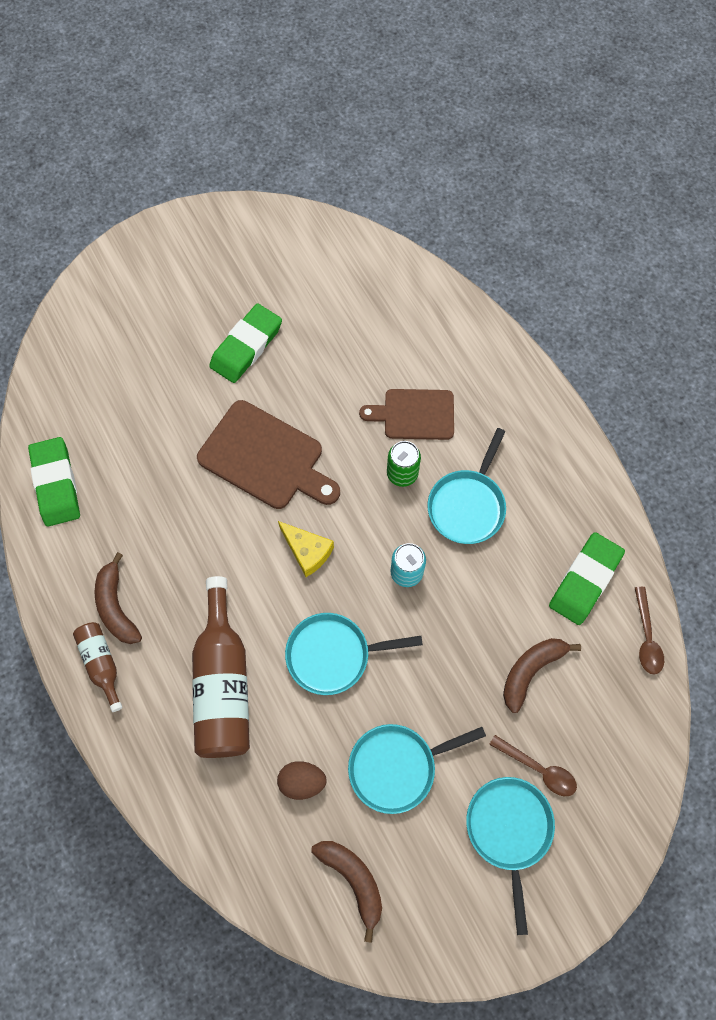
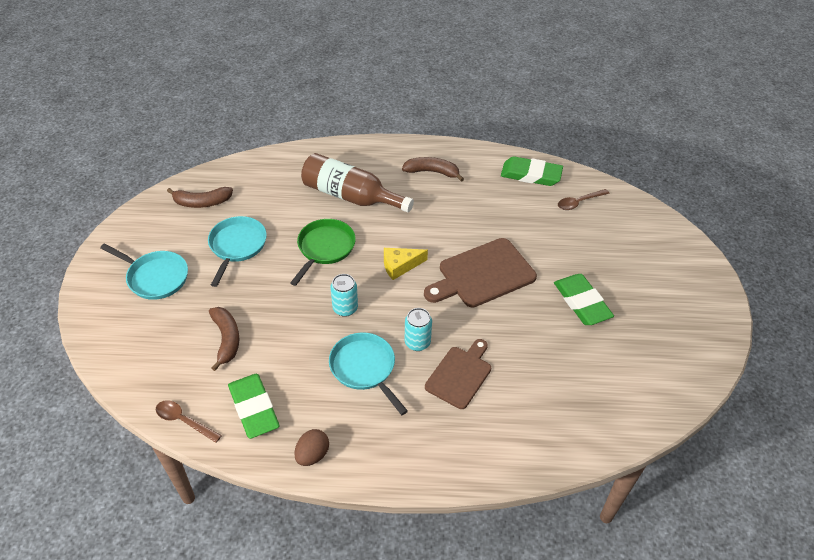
camera: 120 degrees right, 20 degrees down
(101, 663) = (403, 155): brown bottle -> none
(302, 781) = (268, 204): brown egg -> brown egg (312, 455)
(333, 655) = (325, 248): turquoise pan -> green pan
(402, 474) = (417, 342): green can -> turquoise can
(538, 769) = (170, 309): brown spoon -> brown spoon (579, 202)

